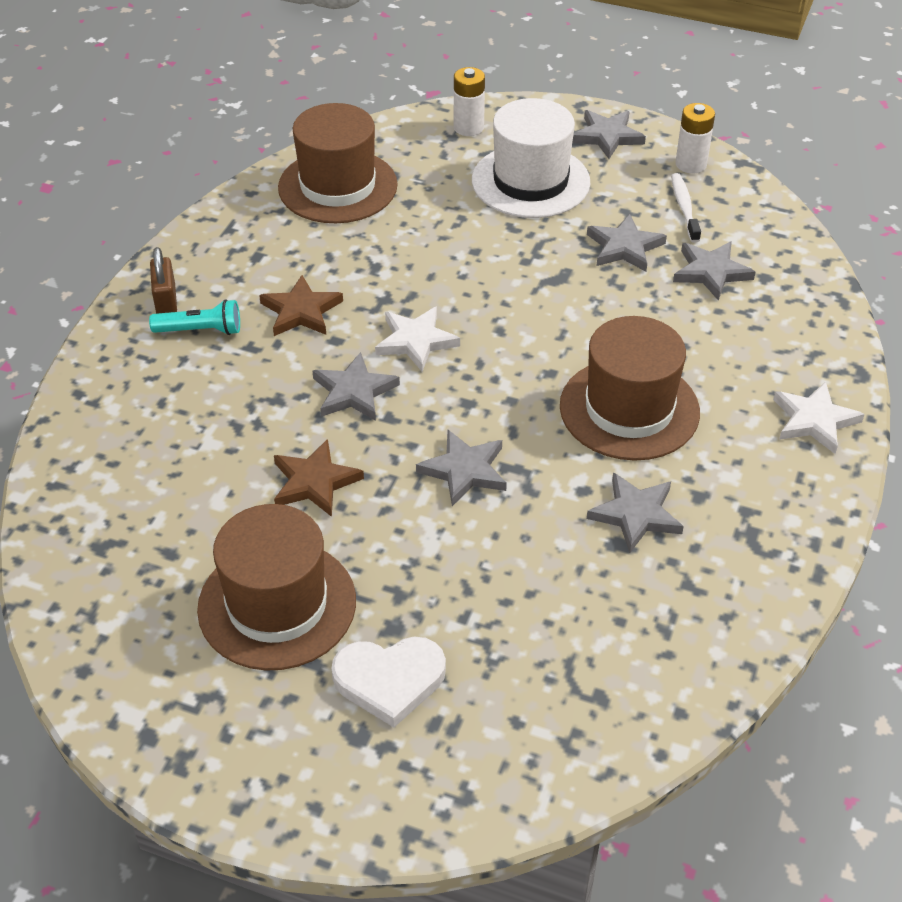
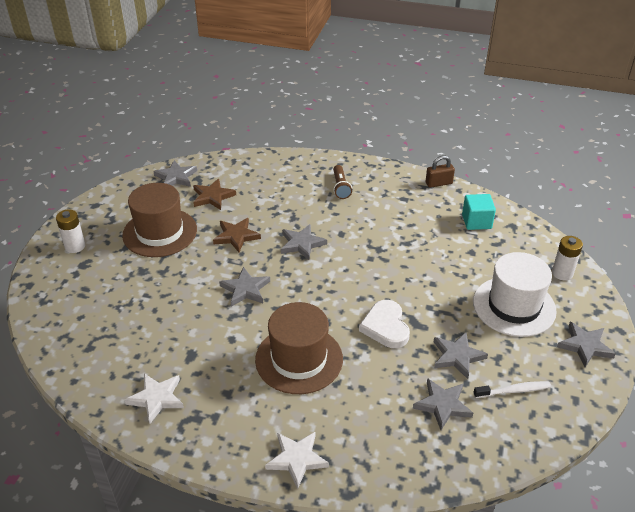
camera: 85 degrees right, 5 degrees down
(166, 301) = (361, 173): brown padlock -> brown padlock (438, 183)
(201, 330) = (340, 187): turquoise flashlight -> brown flashlight
(301, 311) = (362, 219): brown star -> brown star (213, 196)
(337, 186) = (476, 221): brown hat -> turquoise cube
(389, 680) = (111, 272): white heart -> white heart (385, 327)
(416, 341) = (345, 264): white star -> white star (156, 398)
(635, 514) = (212, 362): grey star -> grey star (176, 177)
(691, 164) = (570, 396): white battery -> white battery (75, 246)

